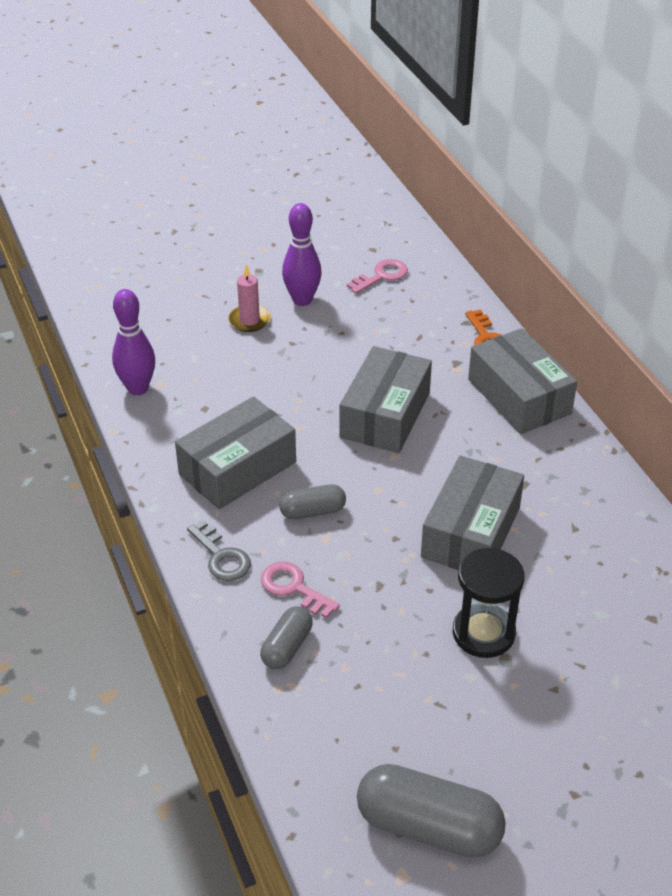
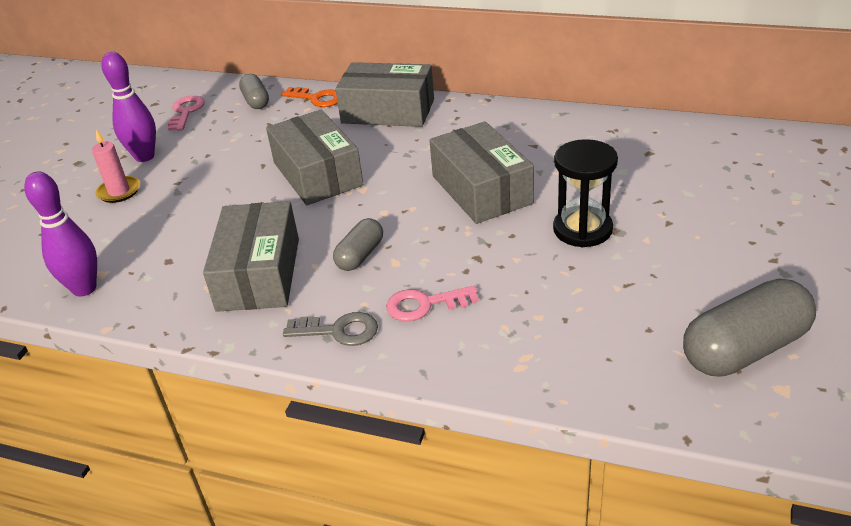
camera: 45 degrees left, 5 degrees down
(287, 647) = (481, 340): grey capsule -> grey capsule (256, 101)

